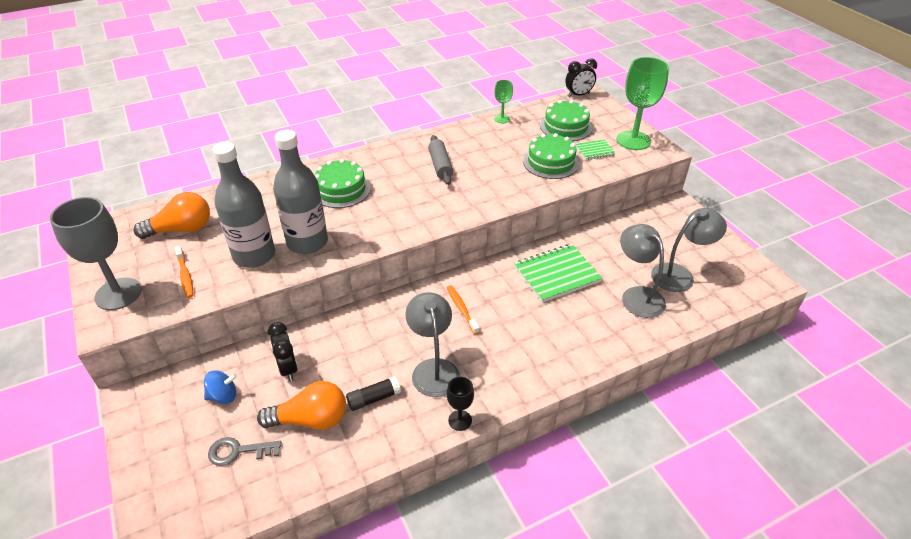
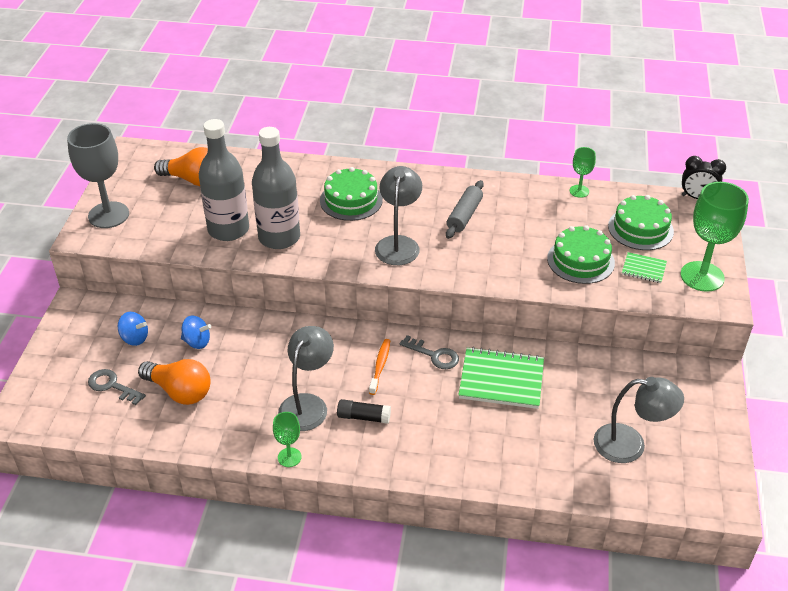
camera: 35 degrees right, 0 degrees up
(185, 276) = (165, 222): orange toothbrush -> none
(288, 368) = (197, 342): black clock -> blue spinning top
(374, 398) = (239, 402): black glue stick -> black glue stick (363, 417)
(460, 420) = (289, 457): black goblet -> green goblet
(493, 281) = (434, 355): none -> grey key
(637, 295) = (561, 441): grey lamp -> grey lamp (398, 244)

